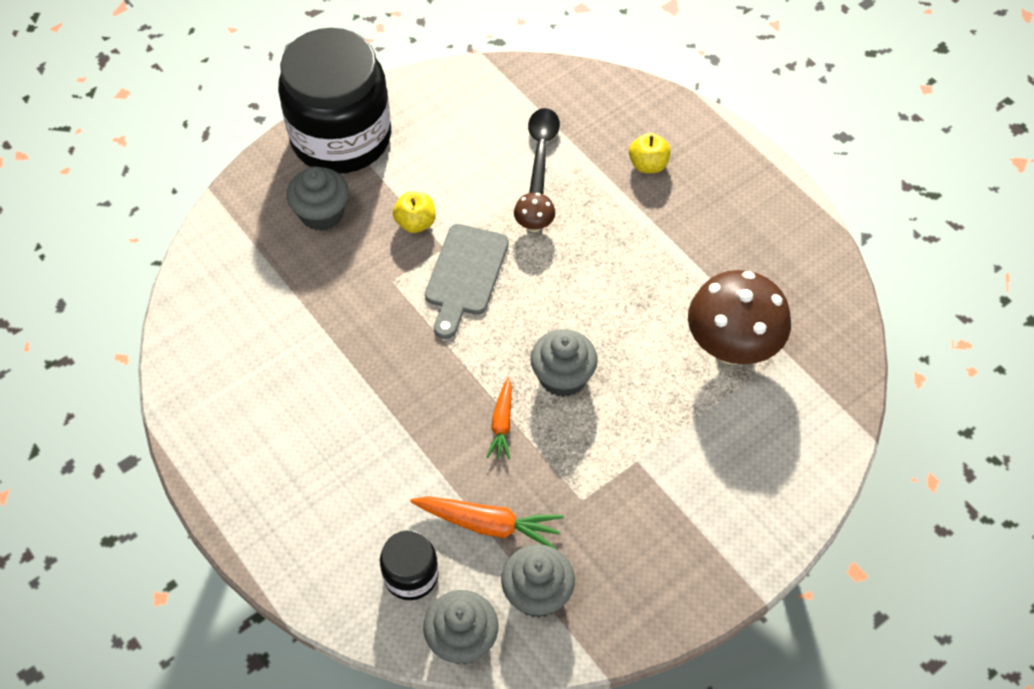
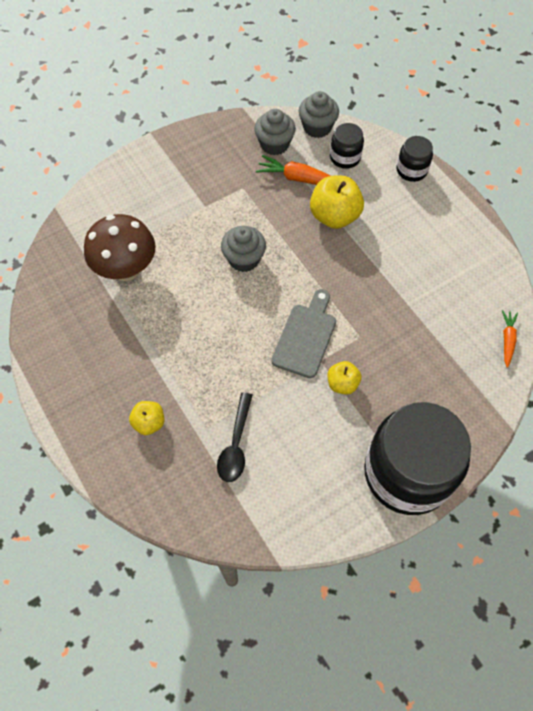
camera: 175 degrees left, 5 degrees up
(296, 558) = (411, 170): none -> black jar
(322, 213) = (417, 398): grey cupcake -> none
(428, 459) = (334, 216): none -> yellow apple
(502, 424) = (287, 233): orange carrot -> orange carrot (507, 340)
(534, 225) = (250, 374): brown mushroom -> none

